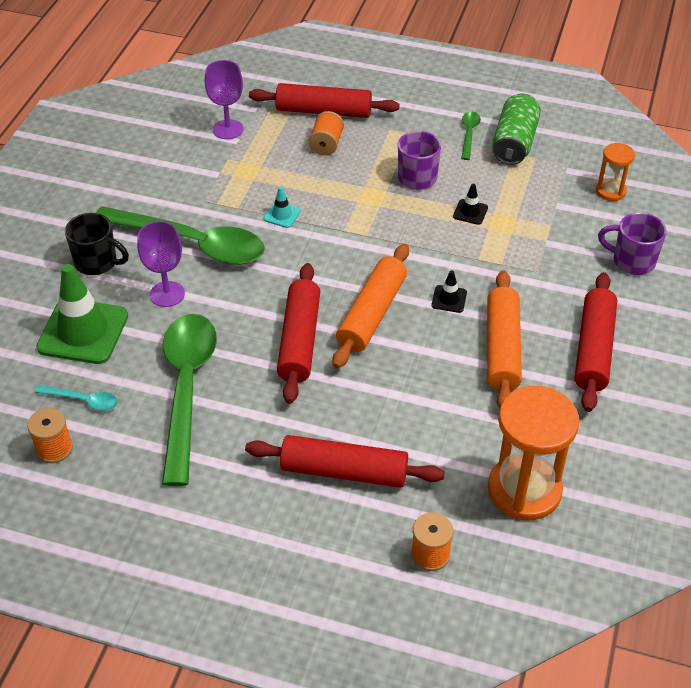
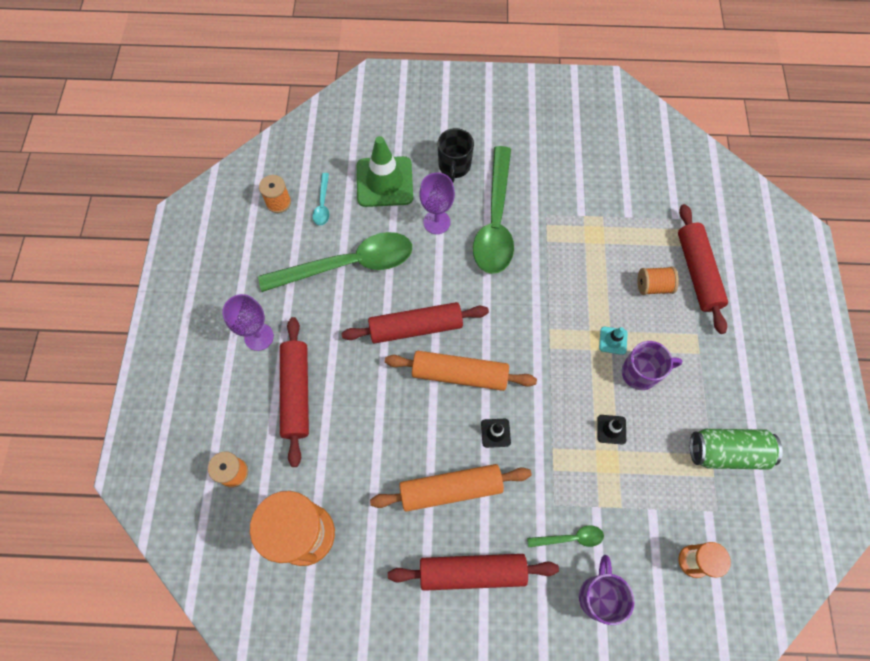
camera: 75 degrees right, 20 degrees up
(228, 129) = (639, 205): purple goblet -> purple goblet (259, 337)
(282, 215) = (550, 276): turquoise traffic cone -> turquoise traffic cone (613, 340)
(469, 134) = (721, 406): green spoon -> green spoon (570, 538)

